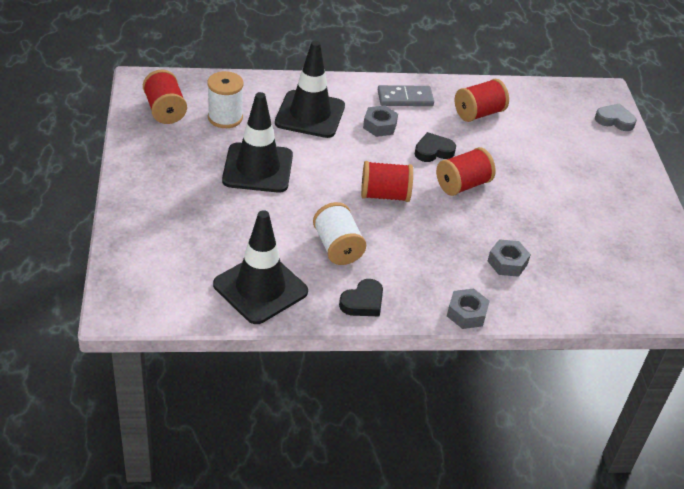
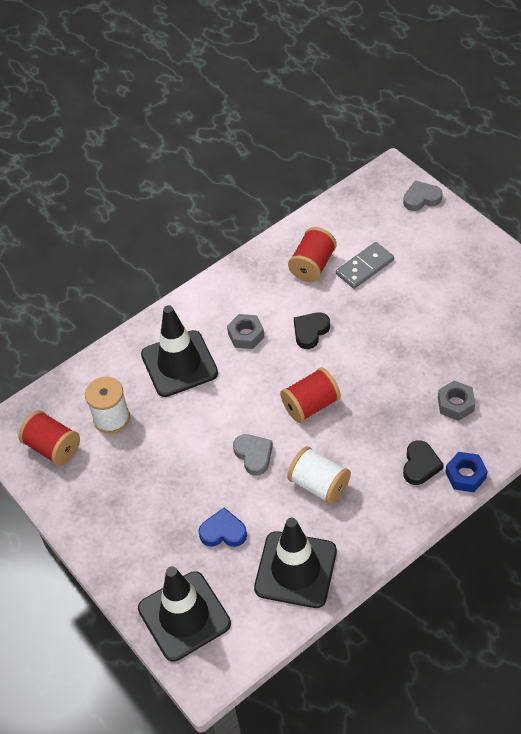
camera: 25 degrees left, 10 degrees up
(231, 231) = (223, 532): none -> blue heart
(257, 168) = (187, 452): black traffic cone -> black traffic cone (184, 616)
(306, 199) = (254, 455): none -> grey heart
(363, 302) = (383, 523): black heart -> black heart (420, 465)
(405, 98) = (241, 290): grey domino -> grey domino (365, 267)
(462, 185) = (361, 350): red spool -> none
(466, 313) = (465, 475): grey nut -> blue nut

